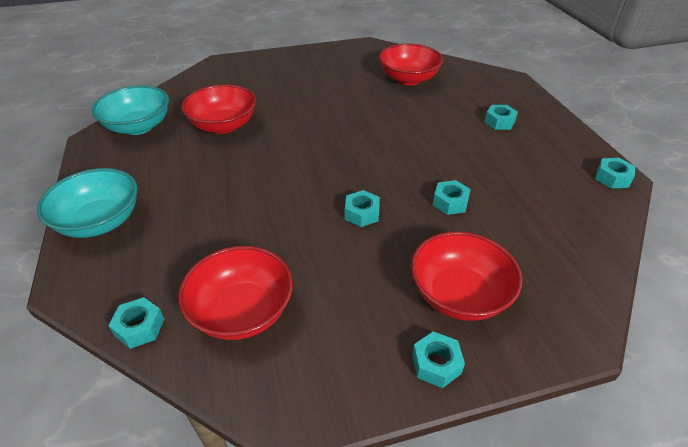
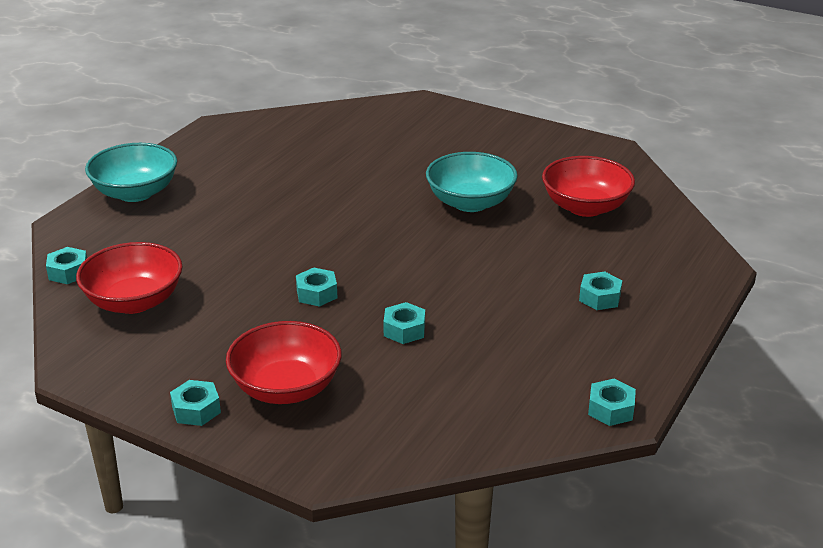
camera: 45 degrees right, 10 degrees down
(138, 127) = (260, 132): turquoise bowl -> turquoise bowl (470, 202)
(223, 125) = (327, 164): red bowl -> none

